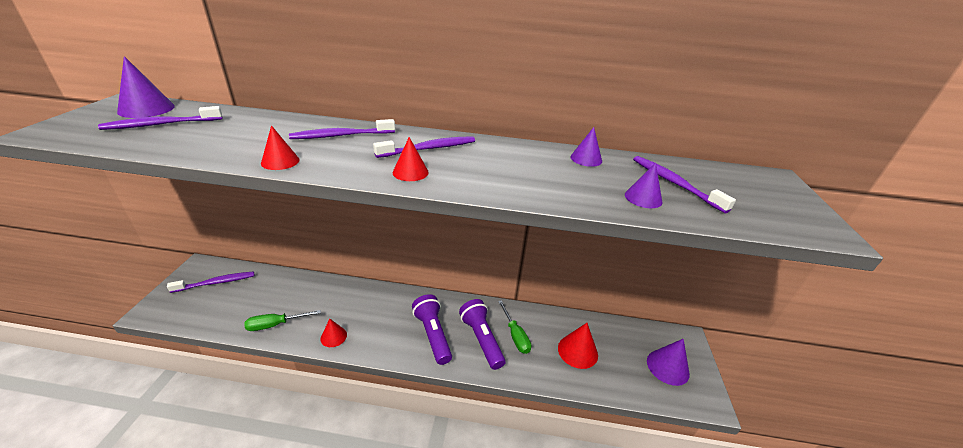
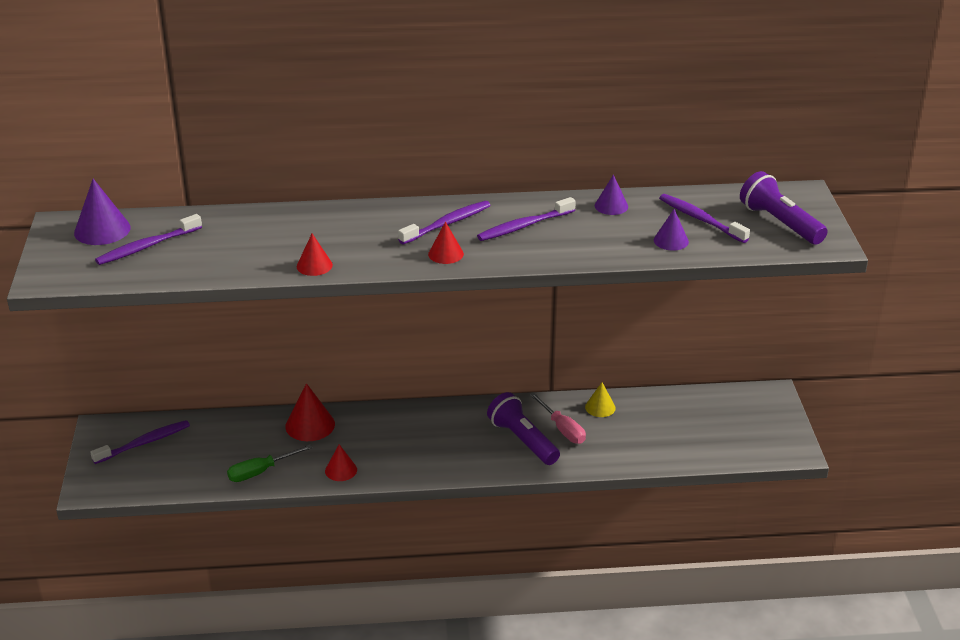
camera: 10 degrees left, 0 degrees up
(341, 136) = (346, 225): purple toothbrush -> purple toothbrush (524, 226)
(432, 335) = (461, 446): purple flashlight -> purple flashlight (779, 223)
(515, 335) = (562, 429): green screwdriver -> pink screwdriver
(549, 322) = (600, 407): none -> yellow cone
(577, 351) = (641, 431): red cone -> red cone (310, 425)
(667, 367) = (749, 427): purple cone -> none

